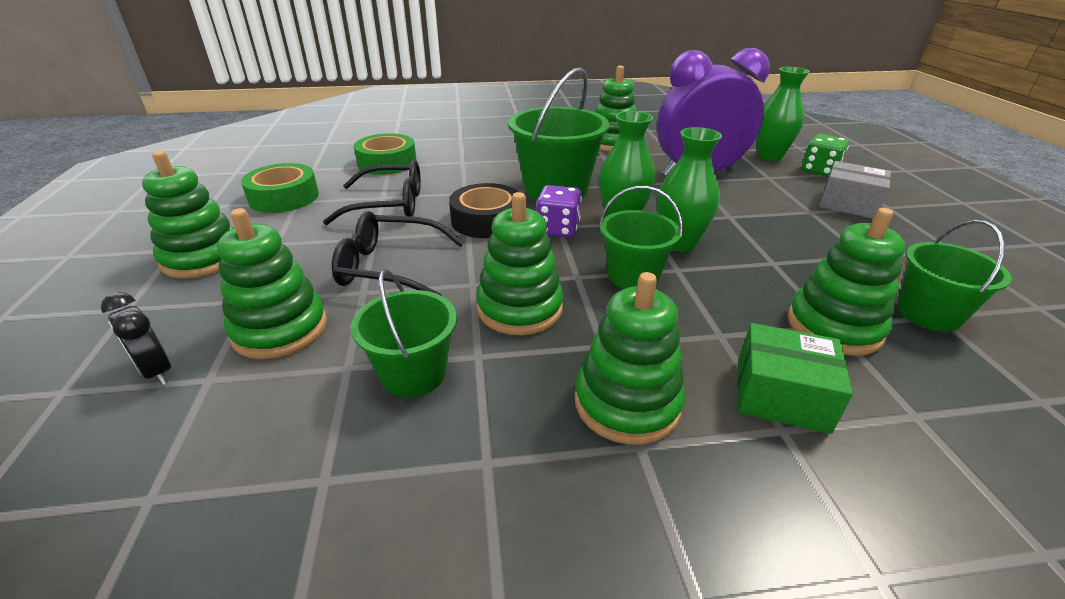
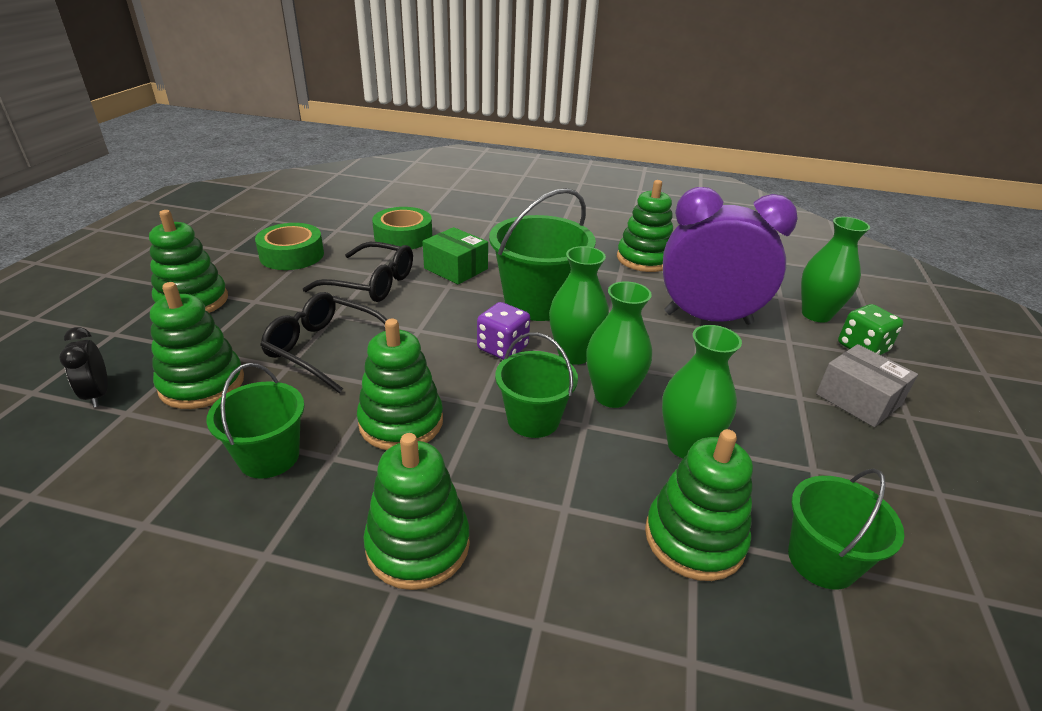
camera: 20 degrees right, 0 degrees up
(486, 220) = (444, 321): black tape -> none
(767, 264) = (686, 446): none -> green vase
(781, 395) = (568, 590): green box -> green box (456, 269)

